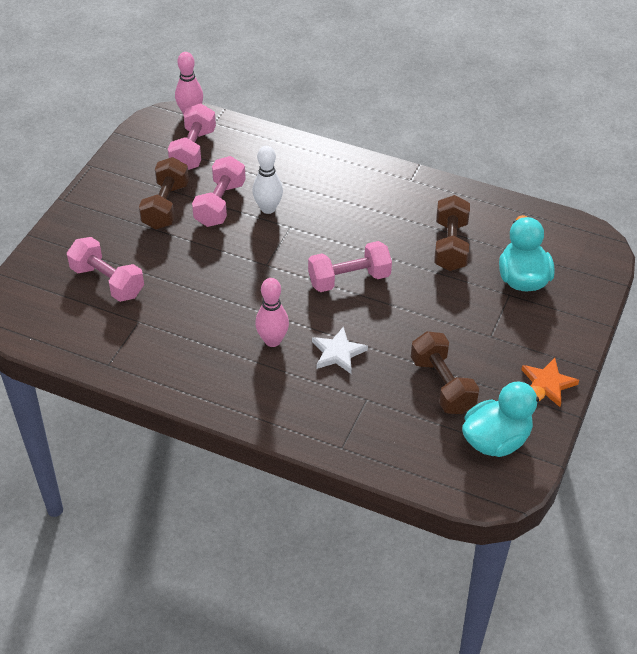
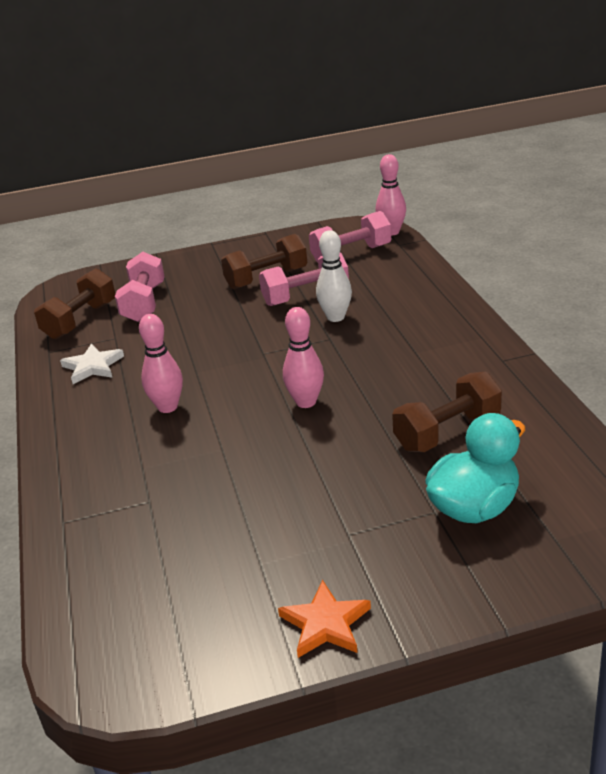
camera: 55 degrees right, 15 degrees down
(338, 353) = (195, 449): white star -> white star (93, 366)
(349, 279) = (306, 402): pink dumbbell -> pink bowling pin
(442, 385) = (227, 540): brown dumbbell -> brown dumbbell (80, 320)
(496, 440) = (182, 630): turquoise duck -> none

